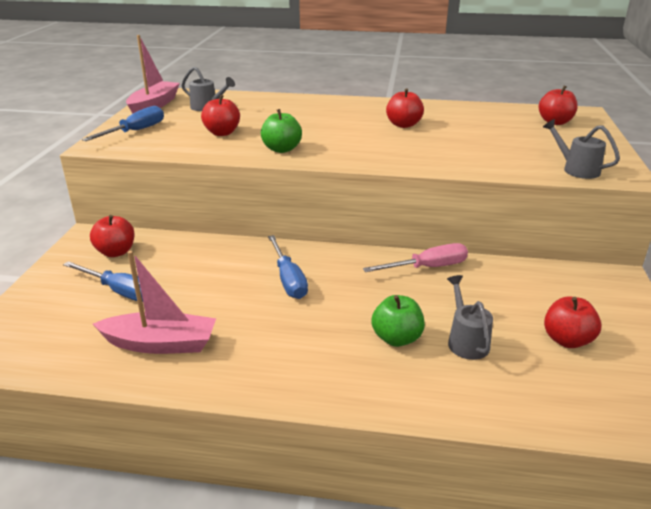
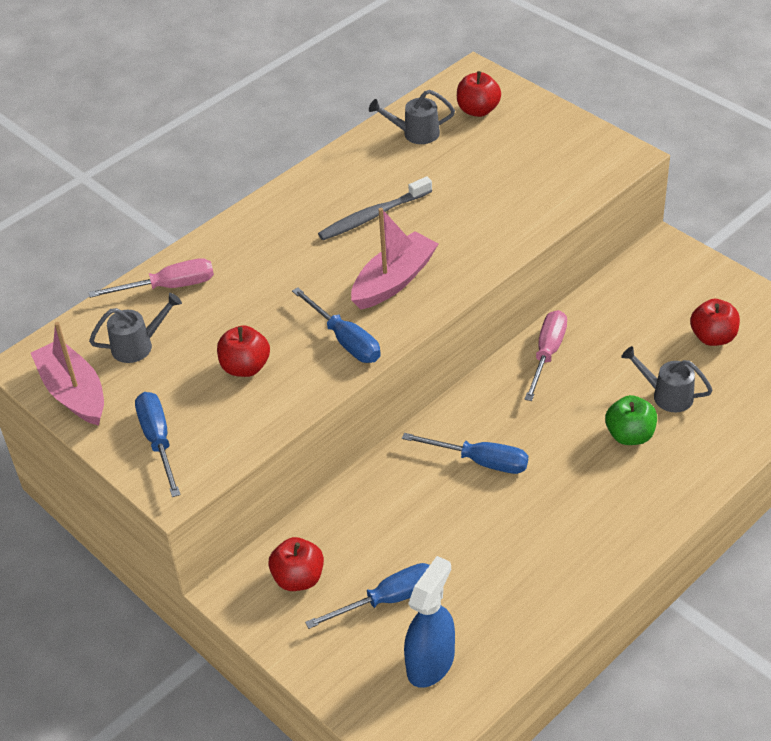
camera: 50 degrees left, 15 degrees up
(67, 332) = (431, 663): none -> blue spray bottle
(160, 343) = (507, 597): pink boat -> pink boat (394, 281)
(263, 101) = (169, 287): none -> pink screwdriver
(282, 149) = (345, 340): green apple -> blue screwdriver
(403, 125) = (373, 216): red apple -> grey toothbrush
(576, 169) = (587, 173): grey watering can -> grey watering can (415, 133)

